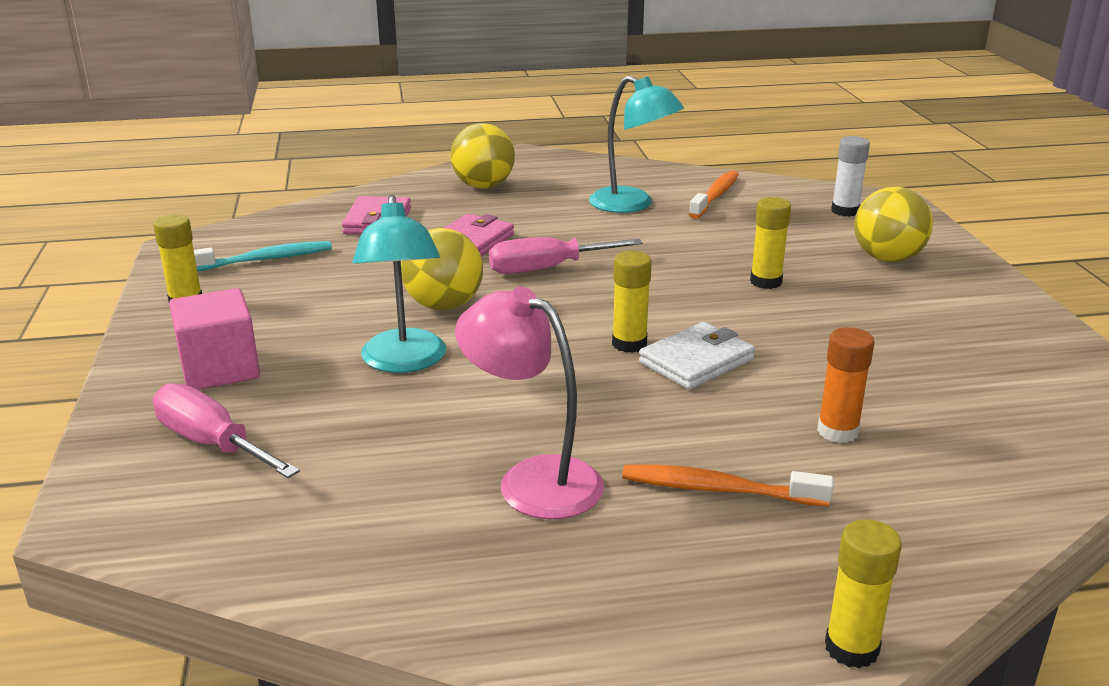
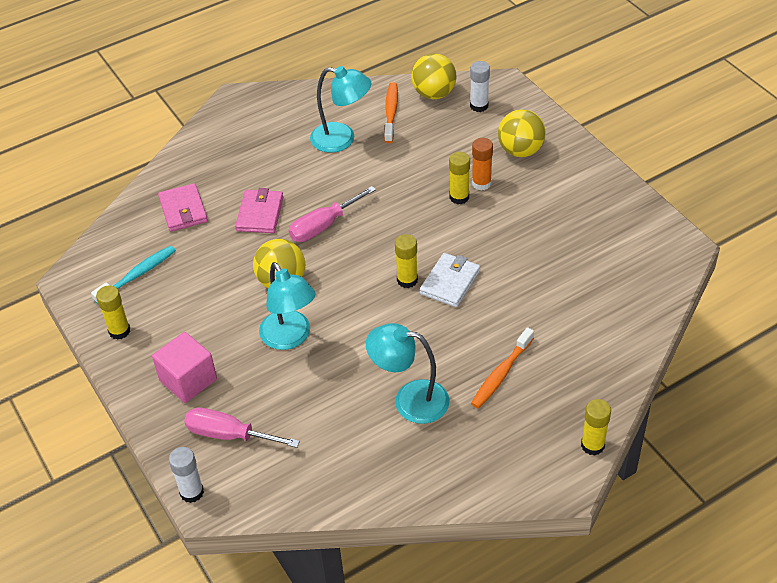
camera: 20 degrees left, 20 degrees up
(85, 496) = (192, 492): none -> white glue stick
(483, 186) = (230, 147): yellow ball -> yellow ball (434, 94)
(533, 480) = (410, 400): pink lamp -> turquoise lamp
(717, 489) = (501, 374): orange toothbrush -> orange toothbrush turned 45 degrees counterclockwise
(837, 431) = (542, 313): orange glue stick -> orange glue stick (481, 183)

